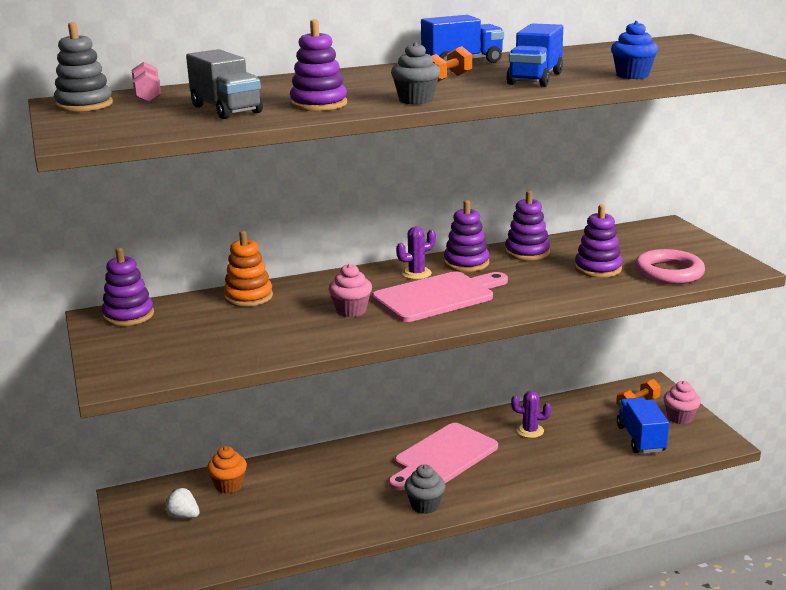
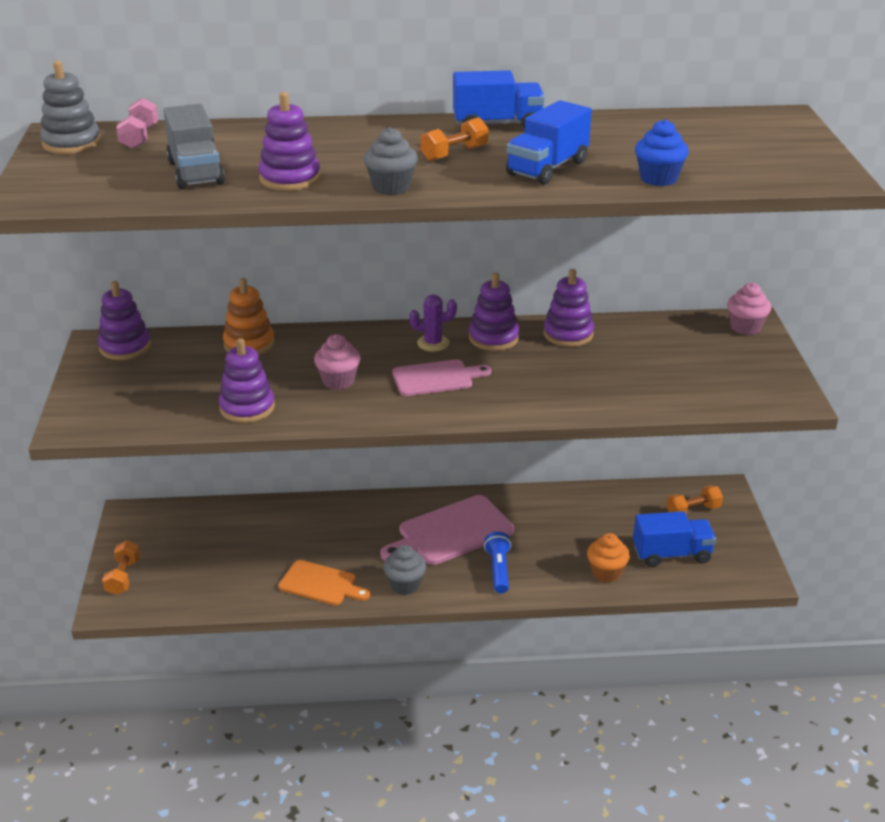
camera: 15 degrees right, 10 degrees up
(147, 551) = (123, 577): none -> orange dumbbell
(184, 516) = (171, 546): white strawberry -> none
(229, 485) = (227, 521): orange cupcake -> orange cupcake (606, 573)
(346, 519) = (321, 584): none -> orange cutting board
(437, 296) = (436, 378): pink cutting board -> pink cutting board, size x0.64
(501, 478) = (498, 570): none -> blue flashlight
(530, 431) = (557, 520): purple cactus -> none
(598, 269) = (630, 371): purple stacking toy -> purple stacking toy (247, 408)
(640, 439) = (671, 554): blue truck -> blue truck turned 75 degrees clockwise
(668, 272) = (705, 391): pink ring -> none
(680, 418) = (730, 537): pink cupcake -> pink cupcake (745, 327)

